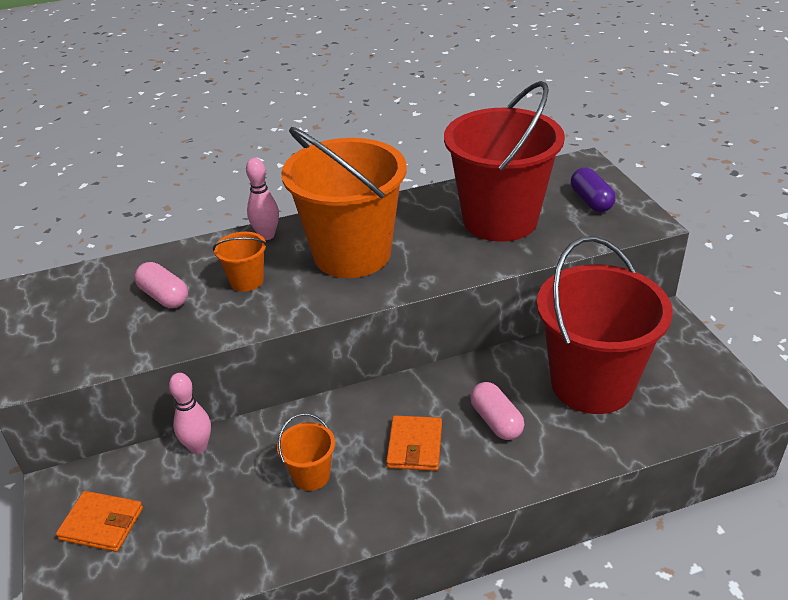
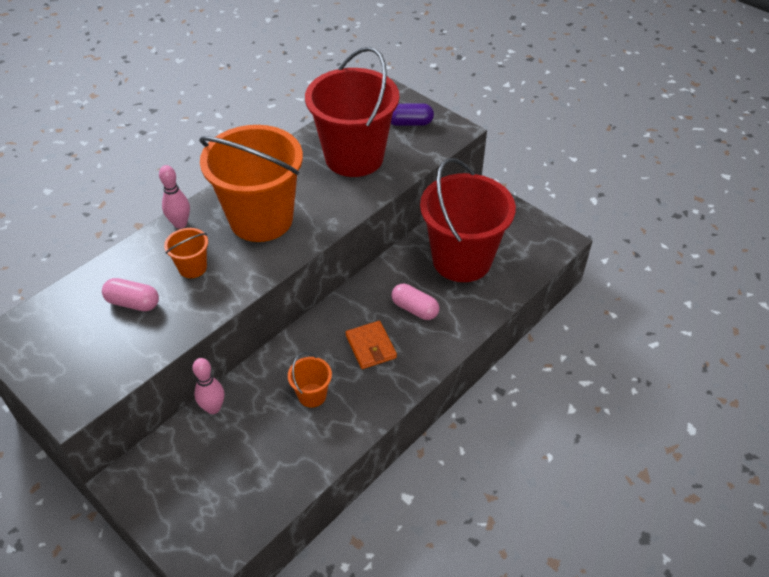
camera: 30 degrees left, 10 degrees up
(102, 524) = (179, 491): orange wallet -> none
(591, 201) = (409, 123): purple capsule -> purple capsule turned 45 degrees counterclockwise

